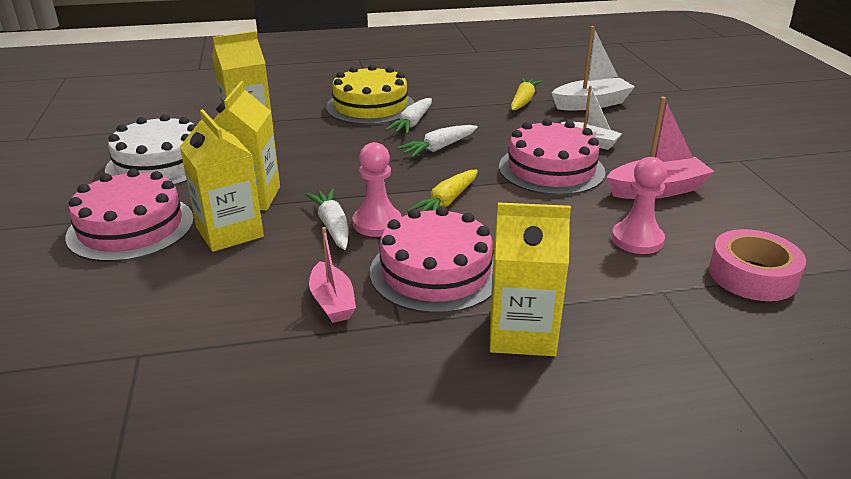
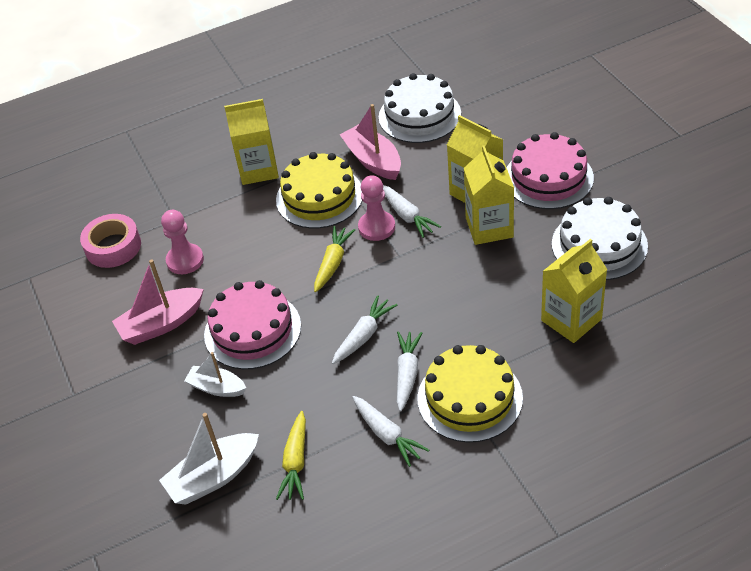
camera: 170 degrees right, 15 degrees up
(206, 358) = (419, 115): none -> white cake
(332, 302) = (373, 160): pink boat -> pink boat, size x1.54
(436, 272) = (319, 197): pink cake -> yellow cake
(446, 101) = (387, 435): none -> white carrot

